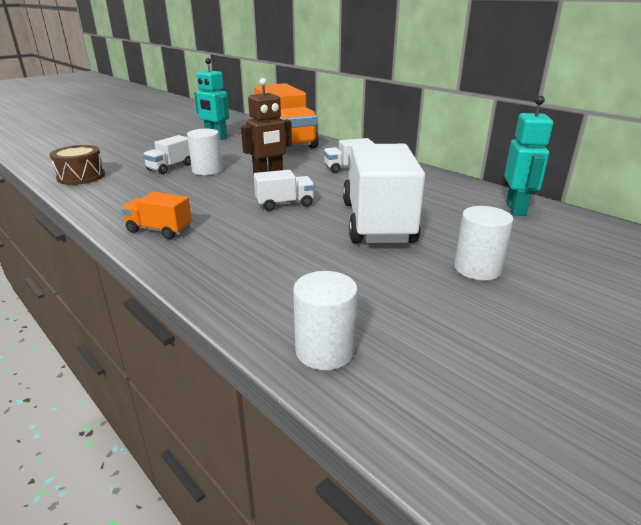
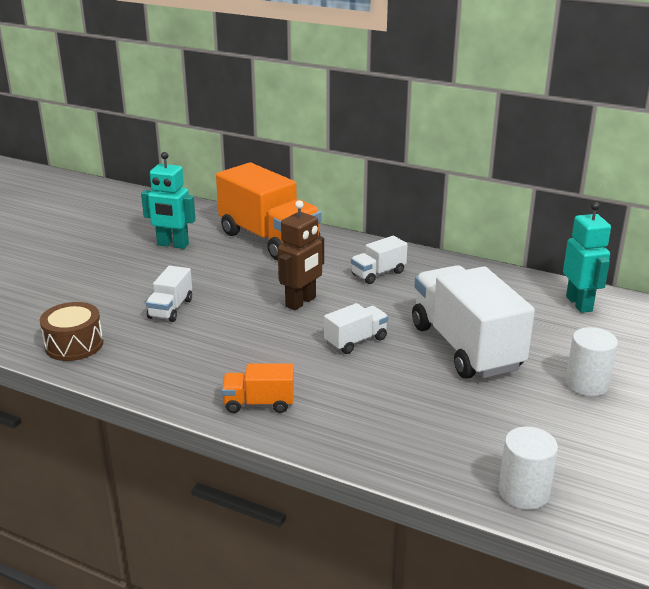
camera: 20 degrees left, 0 degrees up
(207, 170) = (221, 306): white cylinder -> none

